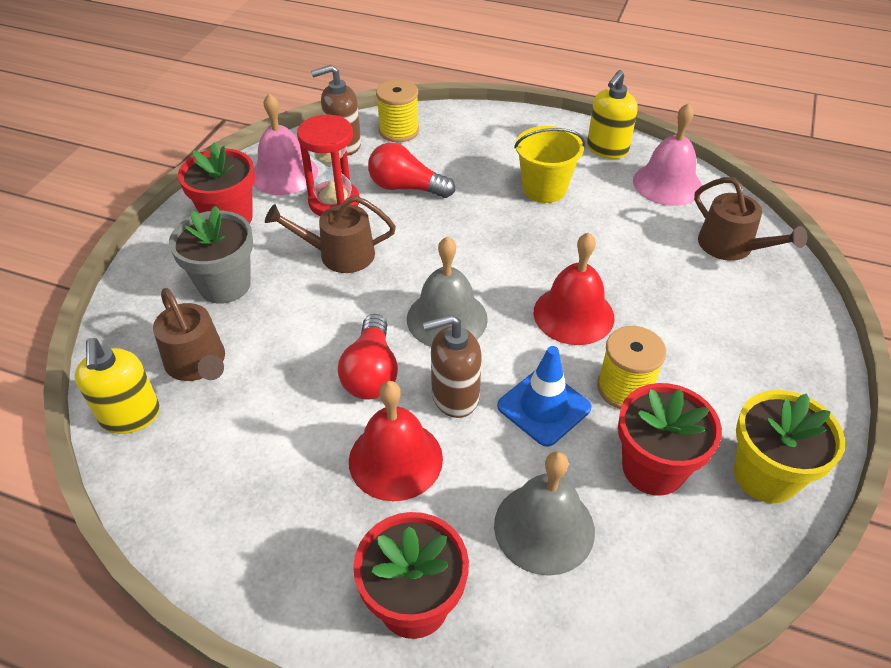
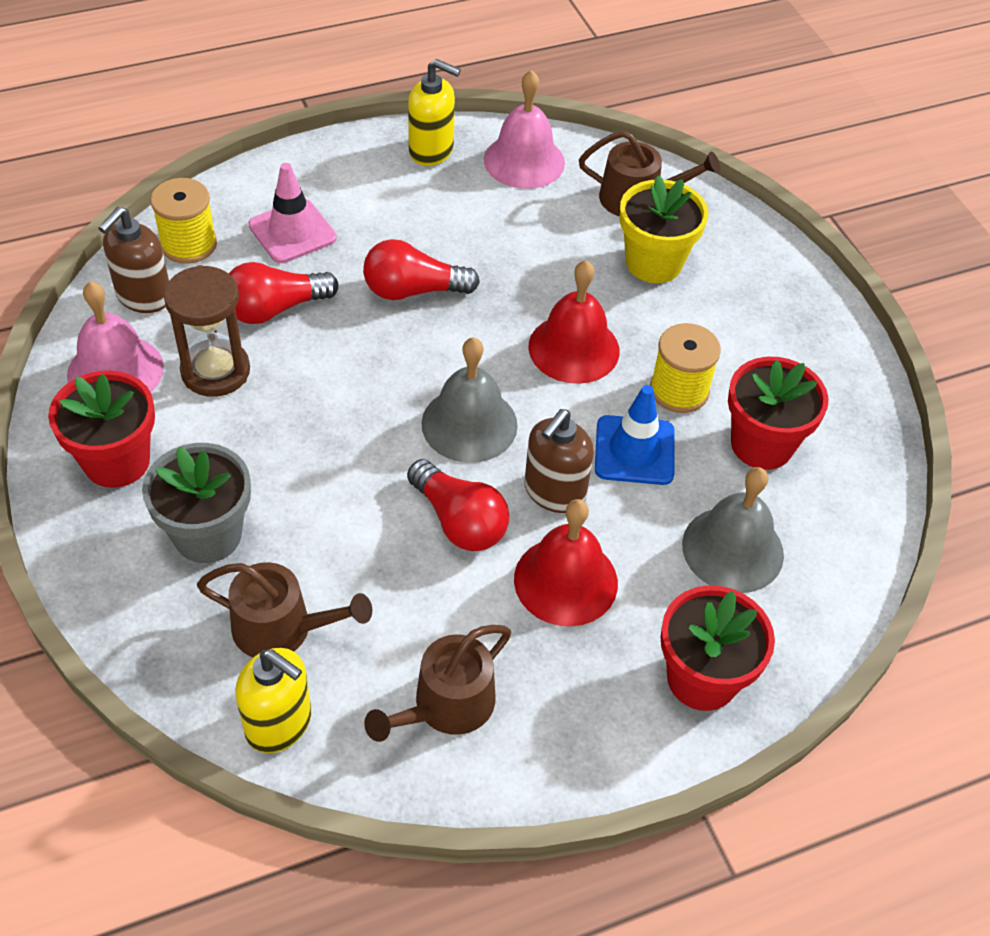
camera: 45 degrees left, 5 degrees up
(334, 202) = (215, 371): red hourglass -> brown hourglass
(340, 254) = (291, 425): brown watering can -> brown watering can (447, 705)
(465, 152) = (292, 232): none -> pink traffic cone
(502, 221) = (413, 290): none -> red light bulb
(544, 189) = (417, 231): yellow bucket -> none
(607, 149) = (431, 151): yellow soap dispenser -> yellow soap dispenser turned 60 degrees counterclockwise
(765, 475) = (839, 395): yellow flower pot -> yellow flower pot (653, 263)

